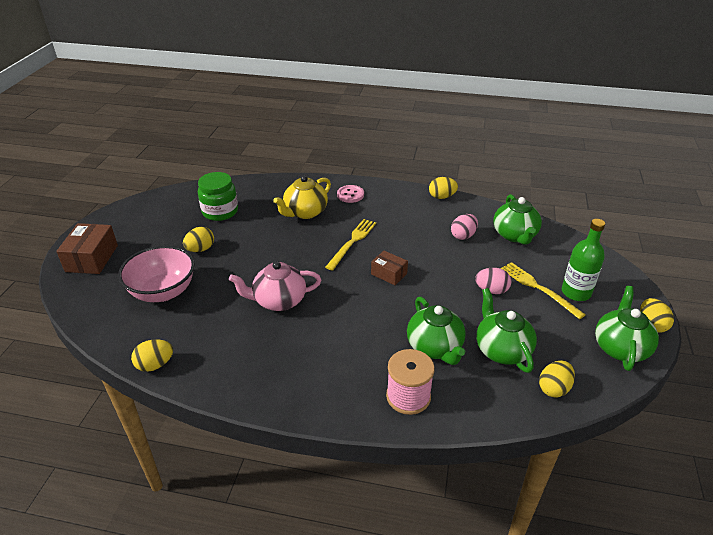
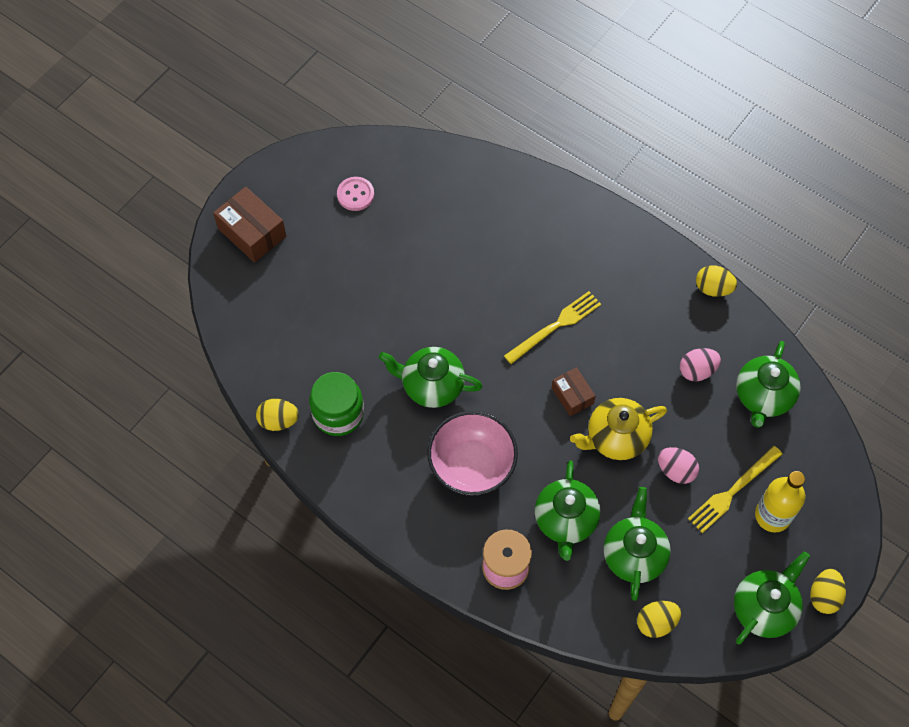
camera: 25 degrees right, 25 degrees up
(92, 258) = (252, 232): brown box -> brown box turned 75 degrees counterclockwise
(163, 292) = (314, 320): pink bowl -> pink bowl (472, 466)
(200, 249) = (375, 266): yellow egg -> none
(220, 211) = (420, 205): green jar -> green jar (338, 413)
(278, 301) = (431, 385): pink teapot -> green teapot
(305, 212) = (522, 248): yellow teapot -> yellow teapot (616, 438)
(350, 195) = (595, 237): pink button -> pink button (355, 194)
(538, 288) = (733, 491): yellow fork -> yellow fork turned 120 degrees counterclockwise
(576, 292) = (772, 515): green bottle -> yellow bottle

